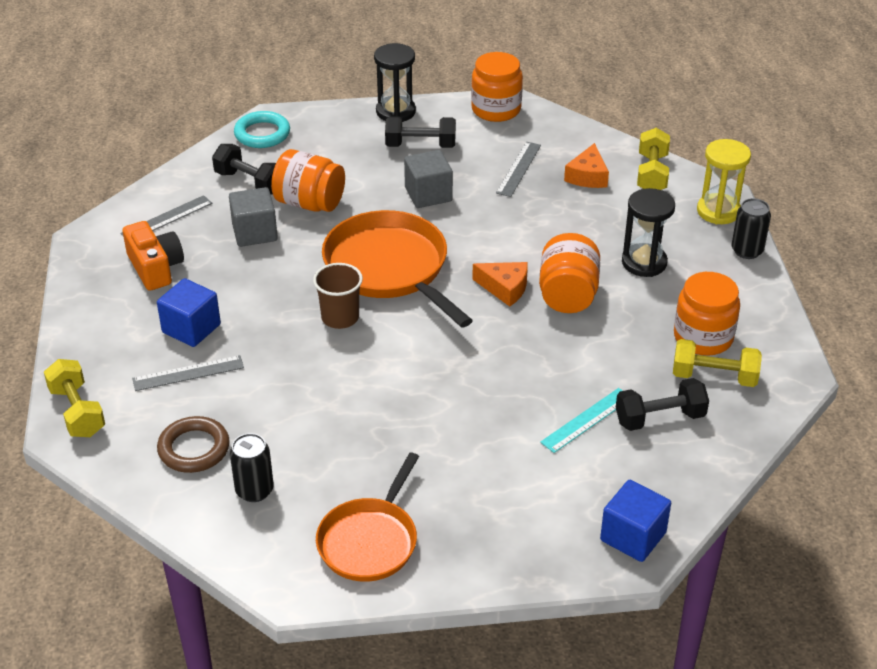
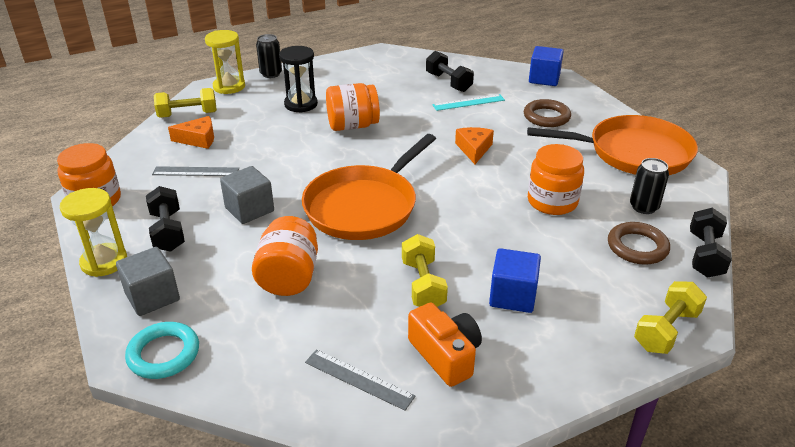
camera: 110 degrees left, 5 degrees down
(155, 268) = (445, 355): orange camera -> orange camera turned 105 degrees clockwise
(188, 373) = (566, 278): grey ruler -> none
(249, 182) = (266, 333): black dumbbell -> black dumbbell (705, 255)
(254, 232) = (352, 300): grey cube -> grey cube (152, 297)
(340, 317) = (441, 216): brown cup -> none
(370, 541) = (633, 153): orange pan -> orange pan, size x1.51
(395, 111) = (104, 262): black hourglass -> yellow hourglass
(505, 288) = (359, 150): orange cheese -> orange cheese (474, 149)
(509, 489) = (546, 117): none -> brown ring
(586, 420) = (468, 102): turquoise ruler -> turquoise ruler turned 45 degrees counterclockwise
(703, 337) = (367, 78): orange jar -> orange jar (552, 201)
(714, 377) = (401, 72): yellow dumbbell -> yellow dumbbell (423, 285)

